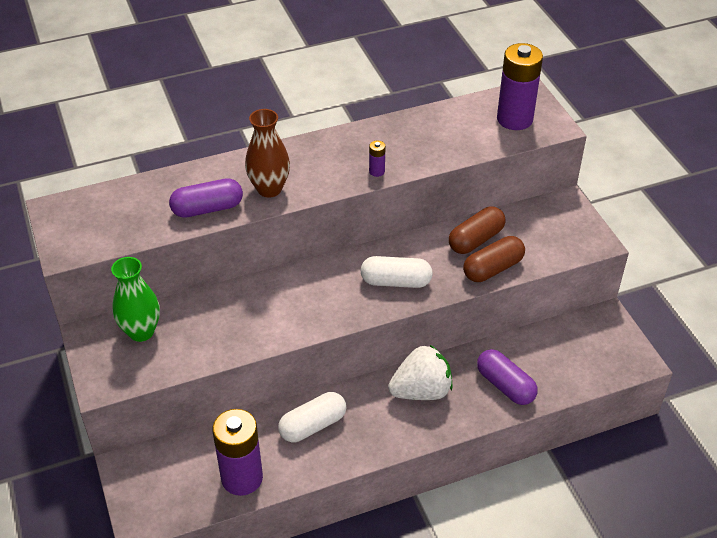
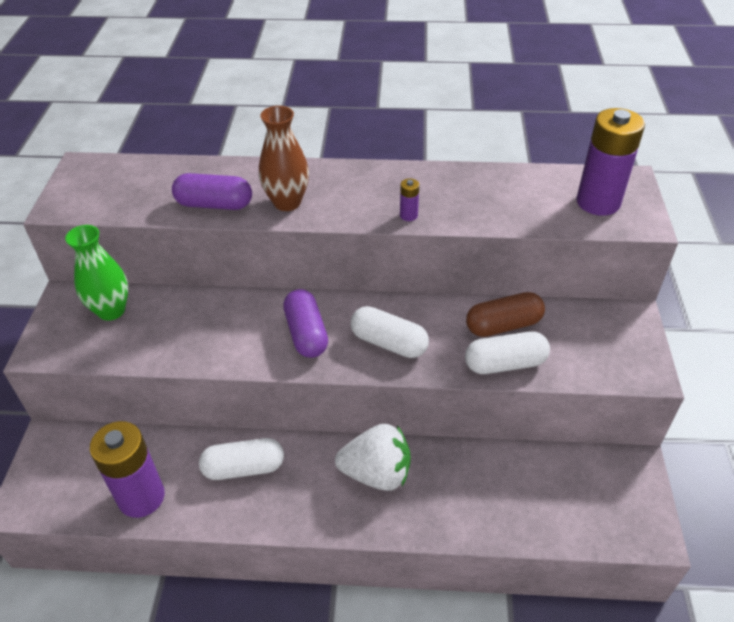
camera: 25 degrees right, 0 degrees up
(493, 268) = (505, 363): brown capsule -> white capsule
(505, 385) = (473, 503): purple capsule -> purple capsule (306, 334)

